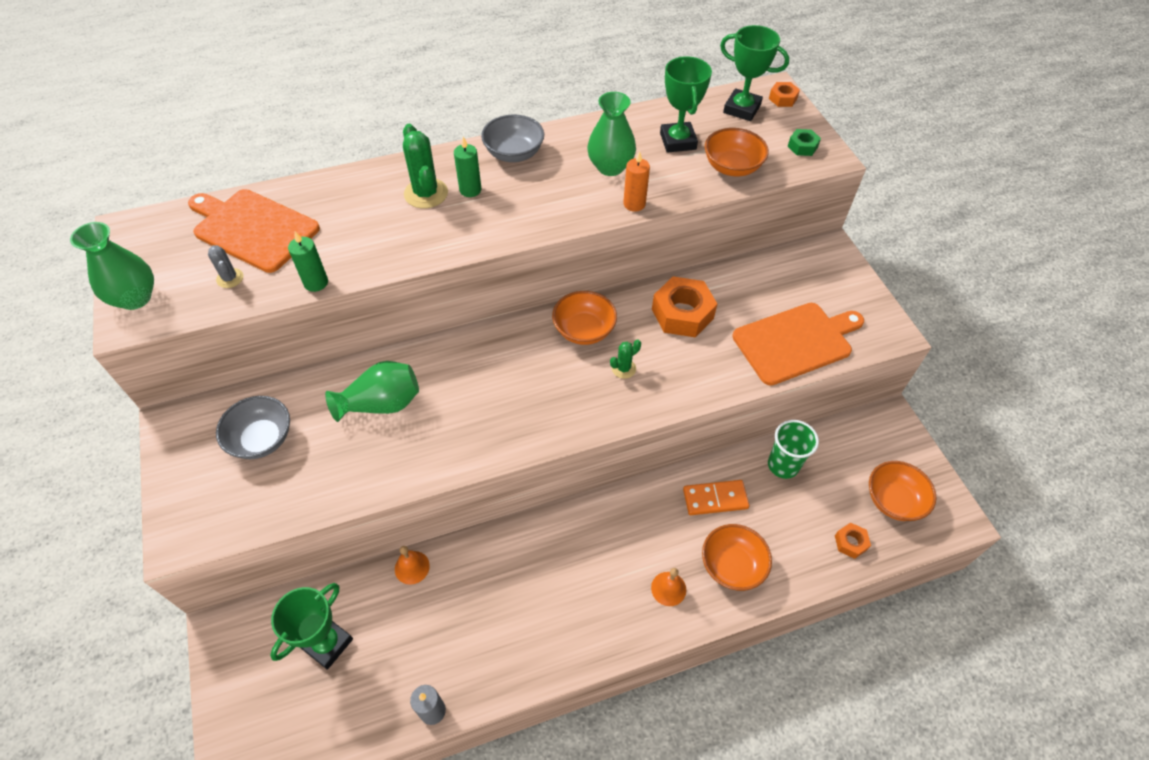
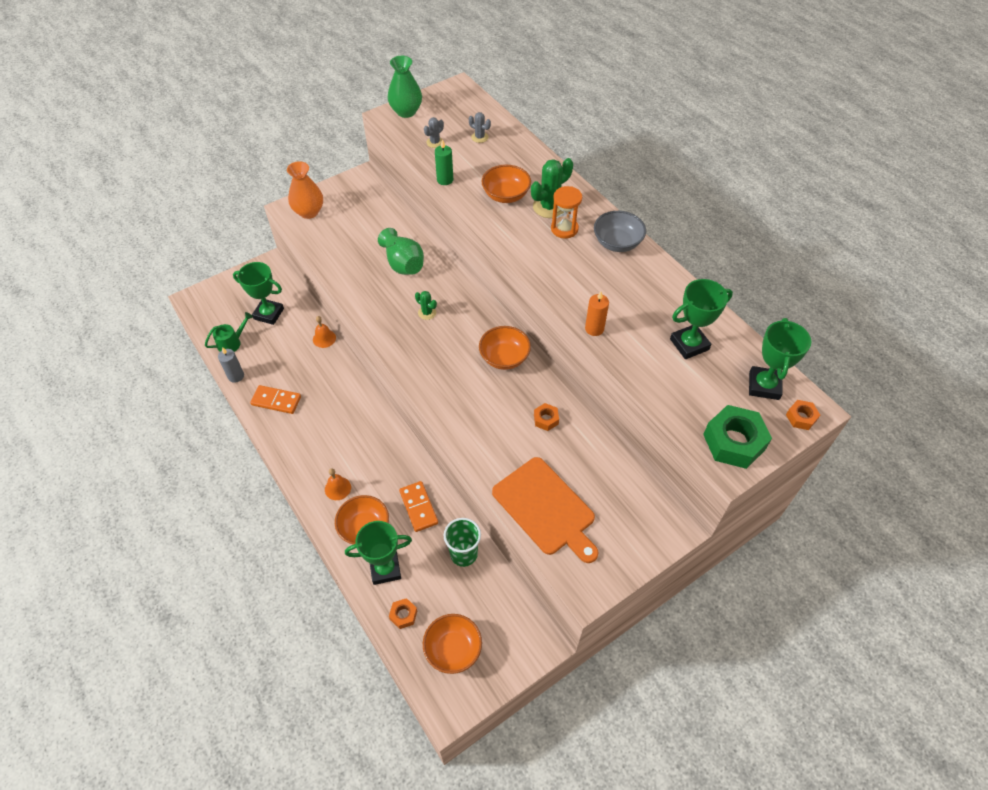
camera: 75 degrees right, 0 degrees up
(204, 511) = (309, 212): none -> orange vase
(253, 229) = (479, 137): orange cutting board -> grey cactus
(262, 439) = (361, 218): grey bowl -> none
(361, 711) = (232, 343): none -> green watering can
(470, 190) = (564, 229): green candle -> orange hourglass
(501, 652) = (276, 401): none -> orange domino
(610, 167) = (631, 305): green vase -> none
(623, 368) = (476, 390): green cactus -> green cactus (427, 313)
(682, 314) = (546, 419): orange nut -> orange nut, size x0.50
(732, 167) = (674, 389): orange bowl -> orange bowl (506, 195)
(790, 551) = (385, 569): none -> green trophy
(802, 146) = (734, 442): green nut -> green nut, size x2.00

